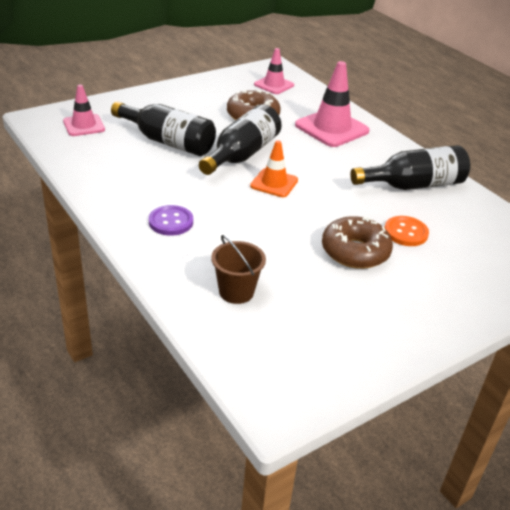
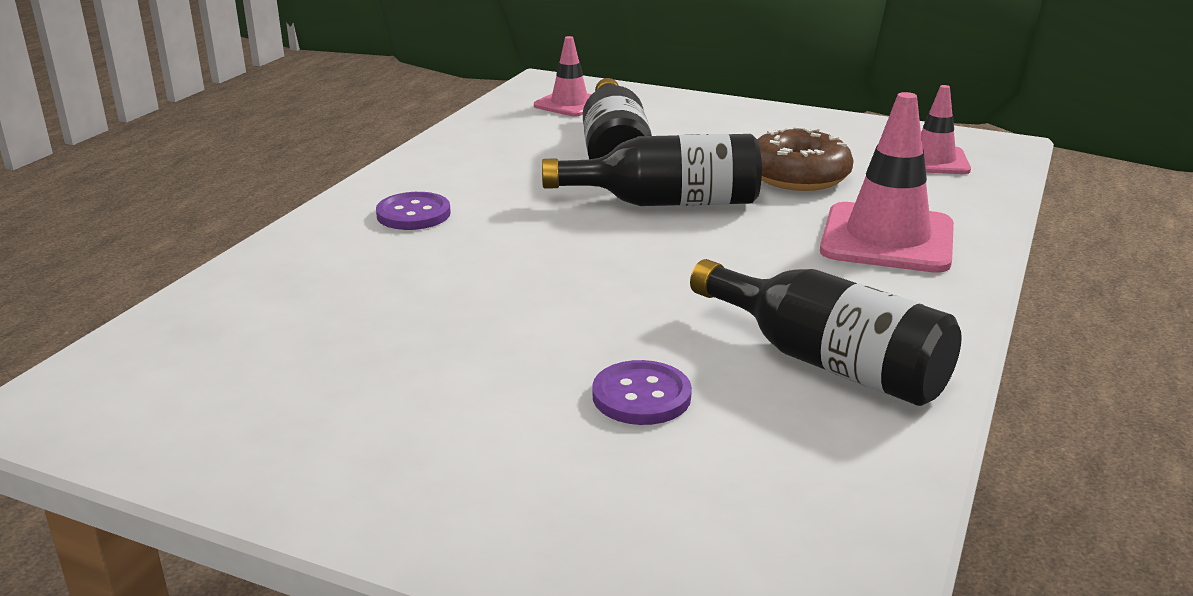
camera: 60 degrees right, 10 degrees down
(236, 292) = (291, 302): brown bucket -> none
(274, 183) = (622, 246): orange traffic cone -> none
(355, 251) = (512, 363): brown donut -> none
(405, 232) = (641, 396): orange button -> purple button

